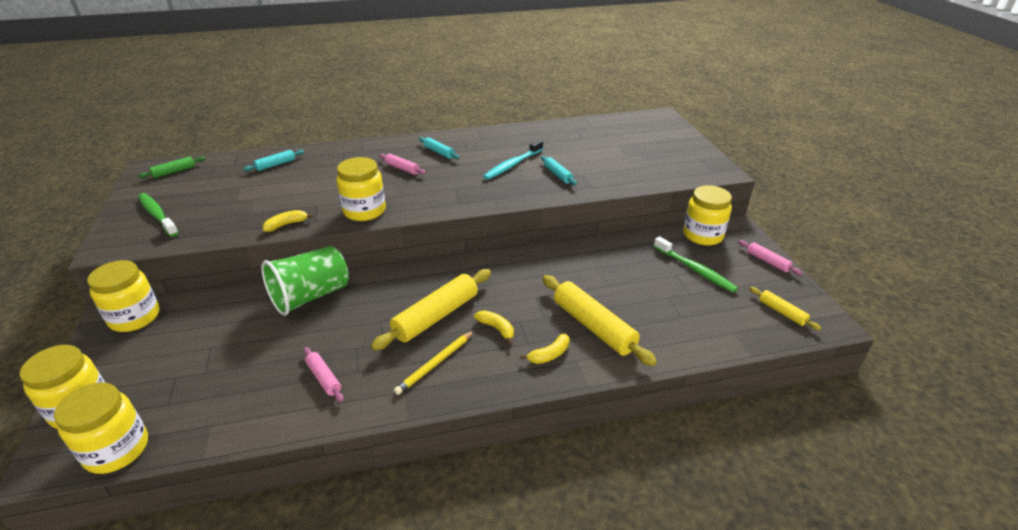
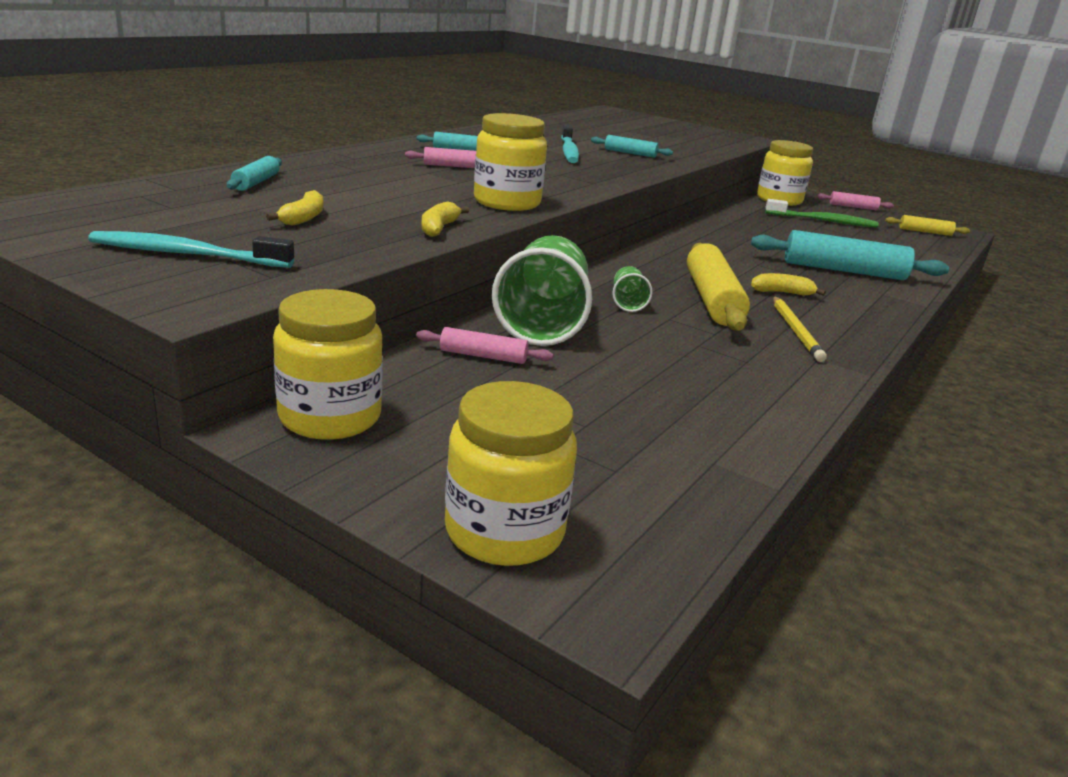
camera: 45 degrees left, 10 degrees down
(117, 450) = (665, 537): yellow jar -> none
(157, 215) = (187, 254): green toothbrush -> turquoise toothbrush
(174, 172) = (74, 209): green rolling pin -> none
(324, 378) = (729, 377): pink rolling pin -> pink rolling pin (483, 356)
(381, 299) = (627, 303): none -> green cup
(549, 355) = (859, 296): yellow banana -> yellow banana (303, 218)
(593, 327) = (844, 270): yellow rolling pin -> turquoise rolling pin

